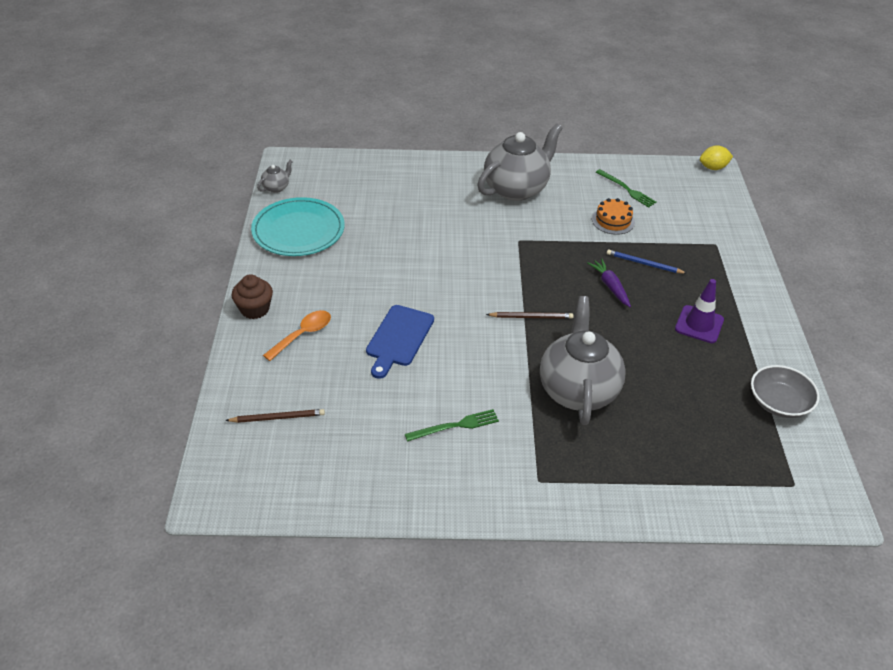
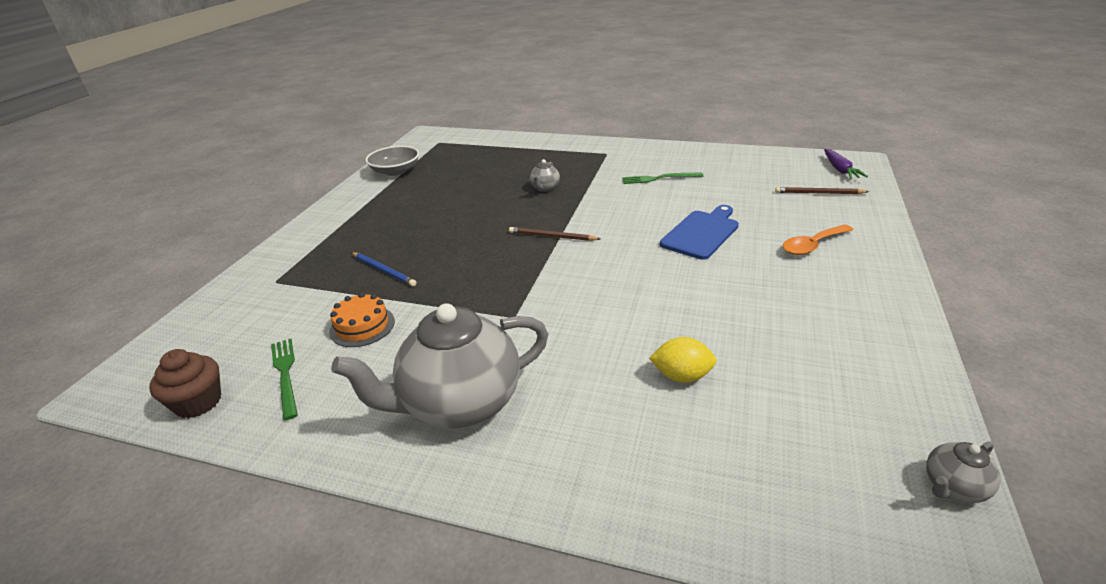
camera: 160 degrees left, 10 degrees down
(255, 309) = (885, 274): brown cupcake -> brown cupcake (198, 402)
(298, 230) = (864, 376): turquoise plate -> none
(578, 390) = (545, 188): grey teapot -> grey teapot, size x0.42
(610, 286) = (445, 253): purple carrot -> purple carrot (840, 169)
(699, 324) = (393, 216): purple traffic cone -> none
(713, 168) = (102, 395): yellow lemon -> yellow lemon (681, 376)

